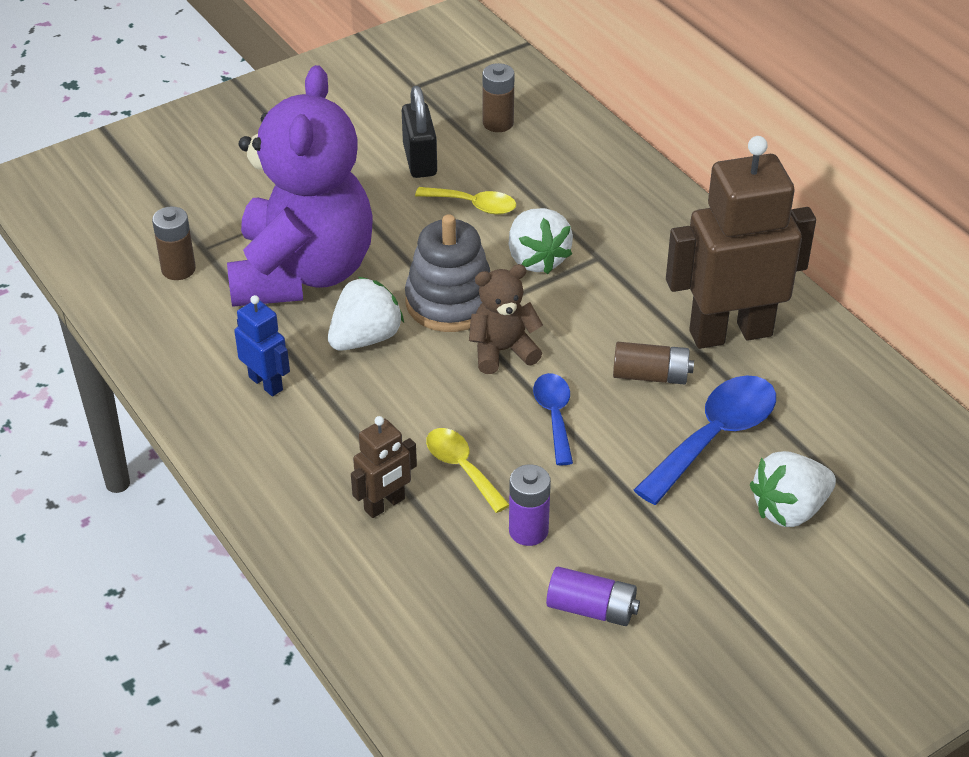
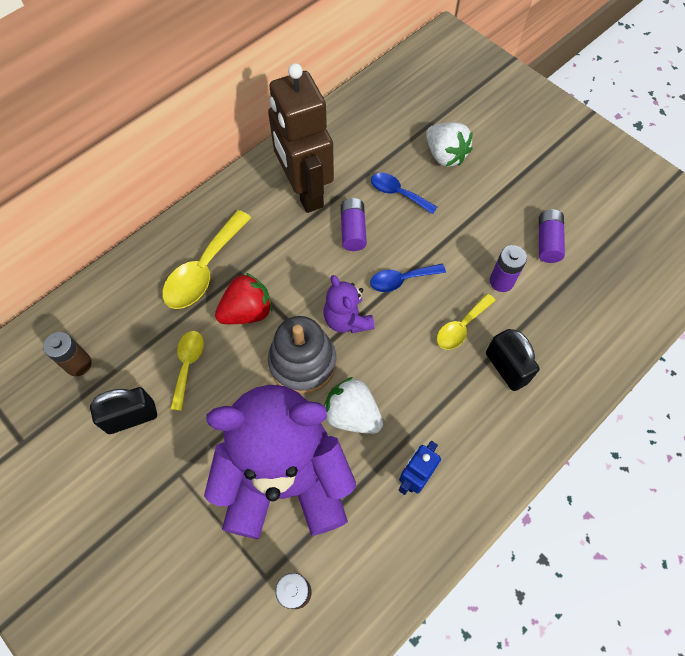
camera: 100 degrees left, 20 degrees up
(385, 504) = (506, 368): brown robot -> black padlock
(502, 351) = (347, 319): brown teddy bear -> purple teddy bear
(536, 259) = (247, 311): white strawberry -> red strawberry
(609, 225) = (204, 270): none -> yellow spoon
(650, 375) = (353, 230): brown battery -> purple battery
(715, 436) = (398, 193): blue spoon -> blue spoon, size x0.60

